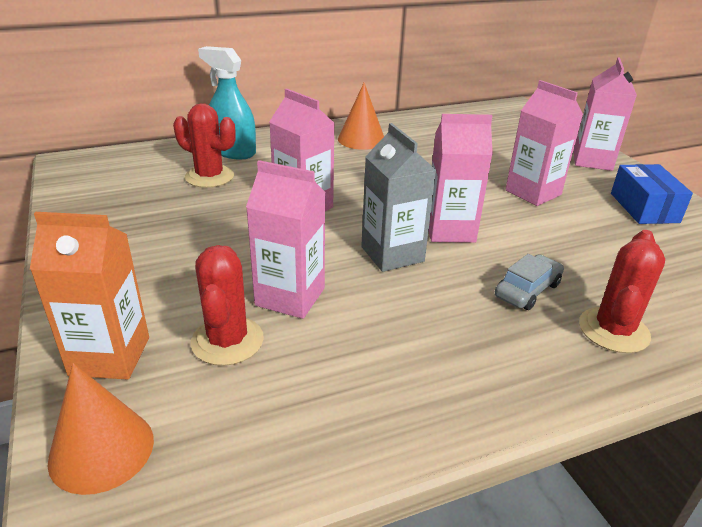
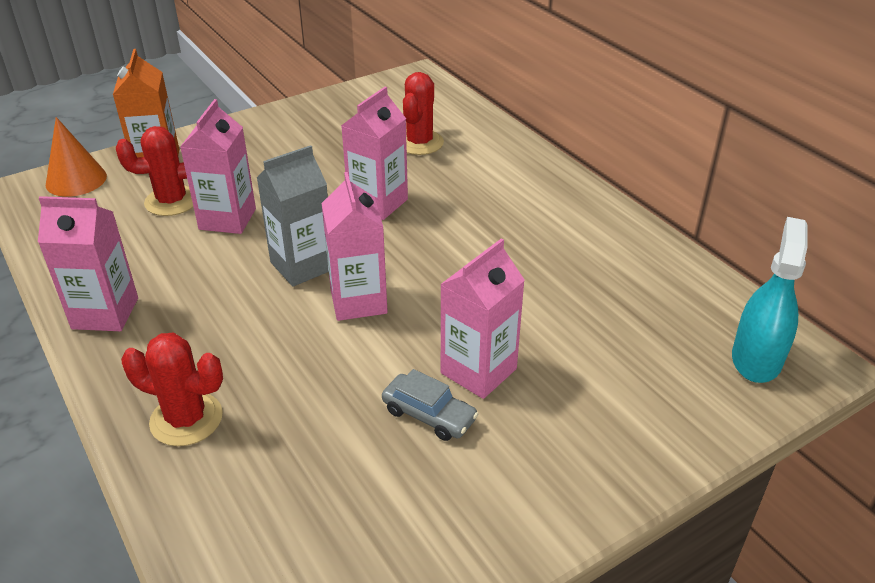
camera: 80 degrees right, 5 degrees up
(233, 151) = (482, 144): turquoise spray bottle -> turquoise spray bottle (756, 359)
(361, 139) = (565, 218): orange cone -> none
(527, 290) = (251, 358): grey car -> grey car (429, 415)
(592, 161) = (624, 446): pink carton -> pink carton (105, 313)
(644, 208) = (477, 490): blue box -> none

